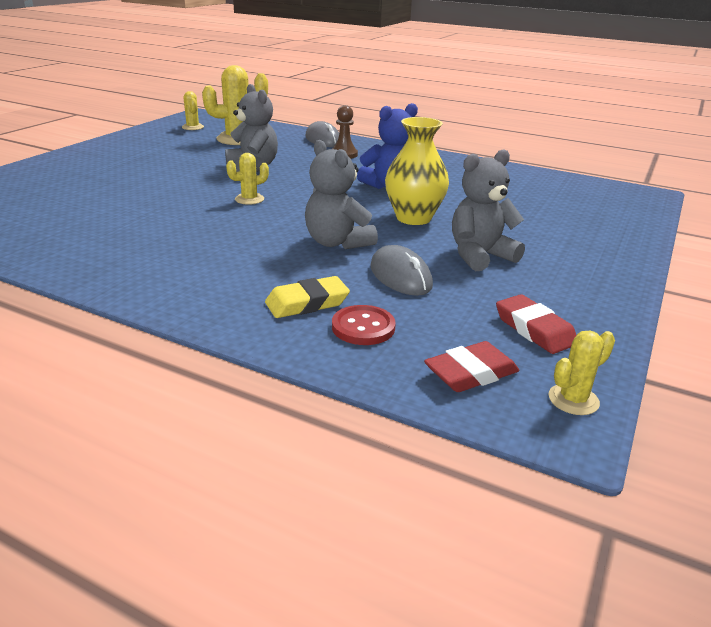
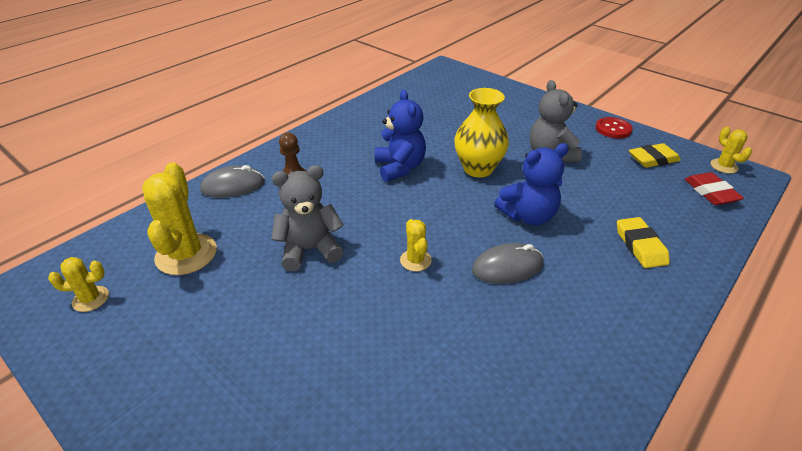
camera: 75 degrees left, 10 degrees up
(337, 242) = (528, 216): grey teddy bear -> blue teddy bear
(363, 327) = (669, 224): red button -> red button (613, 129)
(400, 276) = (589, 195): grey mouse -> grey mouse (507, 267)
(534, 329) = (653, 159): red eraser -> yellow eraser

